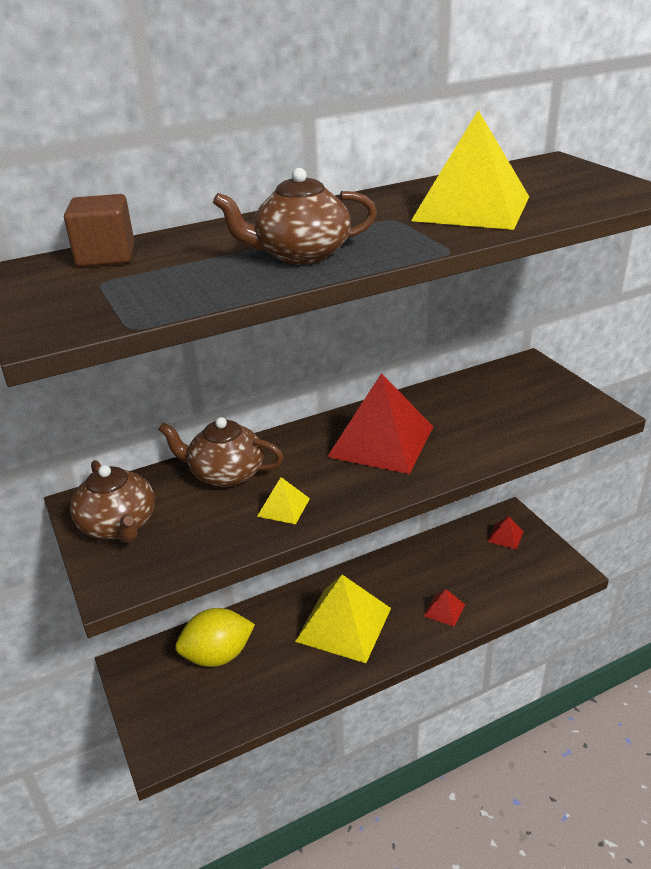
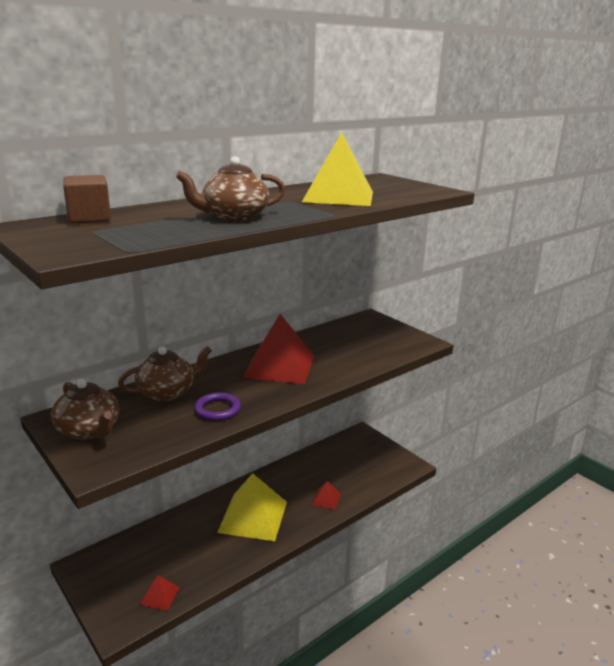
camera: 15 degrees left, 10 degrees down
(218, 655) = (156, 549): yellow lemon -> none
(225, 474) = (167, 392): brown teapot -> brown teapot turned 150 degrees clockwise
(283, 507) = (217, 409): yellow pyramid -> purple ring
(505, 536) = (360, 447): red pyramid -> red pyramid (160, 595)

